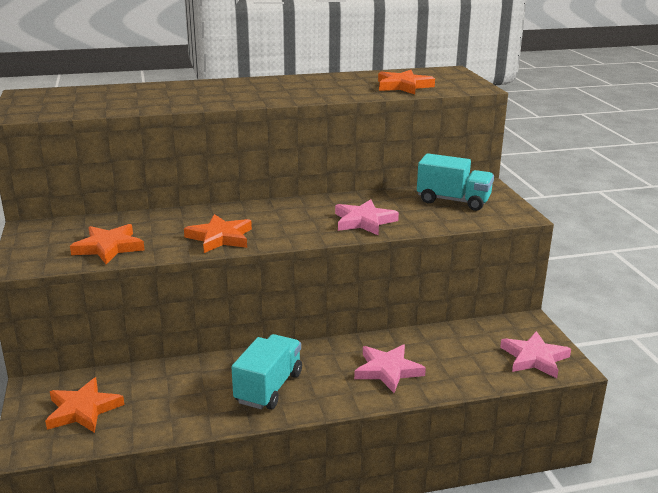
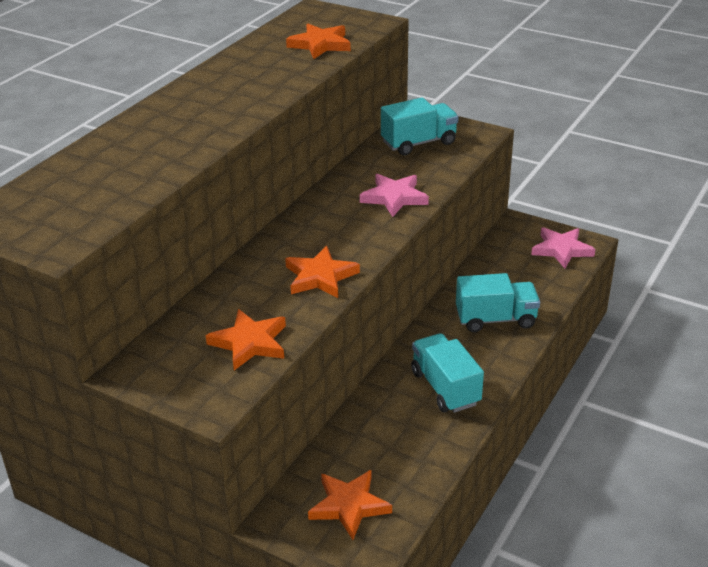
camera: 45 degrees left, 10 degrees up
(388, 370) = (495, 319): pink star -> turquoise truck

